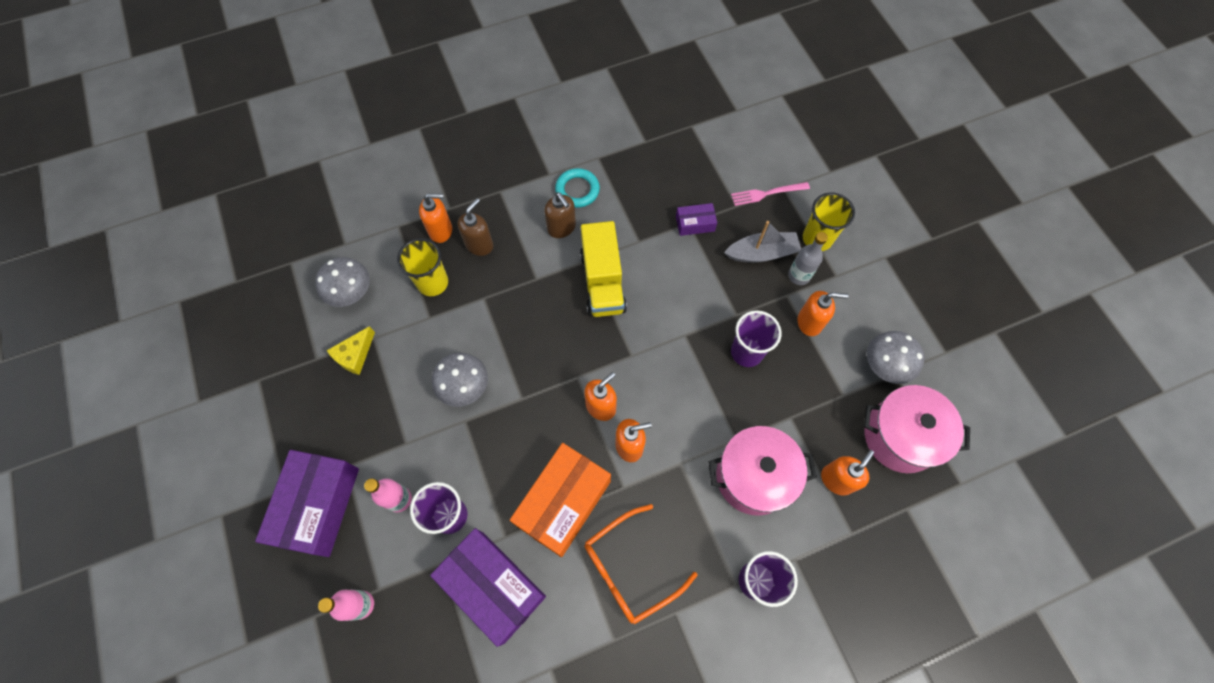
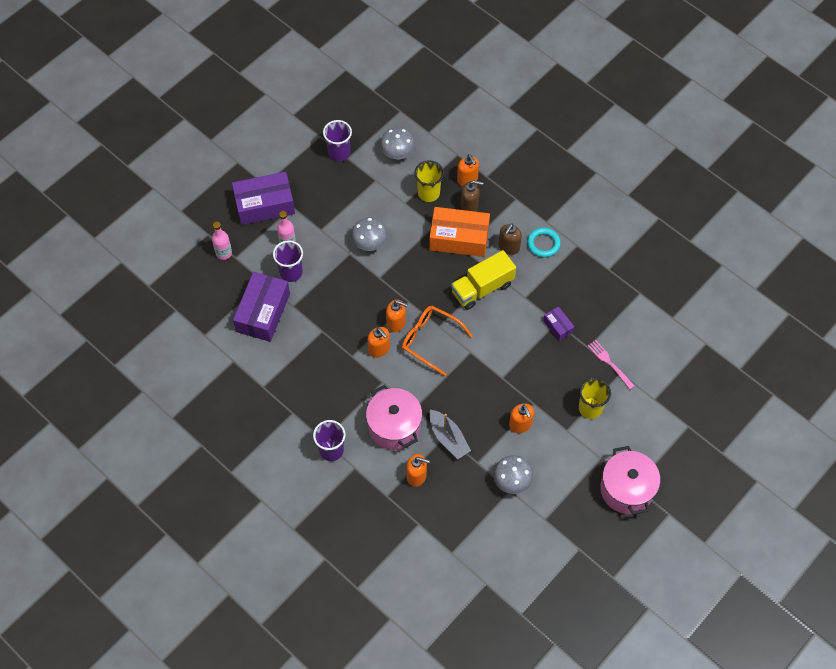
camera: 65 degrees right, 5 degrees down
(354, 355) = (360, 176): yellow cheese -> none
(563, 502) = (327, 328): orange box -> orange box (459, 238)
(630, 568) = (306, 379): orange glasses -> orange glasses (430, 340)
(746, 352) = (477, 393): purple cup -> purple cup (339, 153)
(762, 253) = (558, 376): grey boat -> grey boat (448, 438)
(799, 275) = (553, 406): grey bottle -> none
(900, 436) = (465, 506): pink pot -> pink pot (626, 489)

